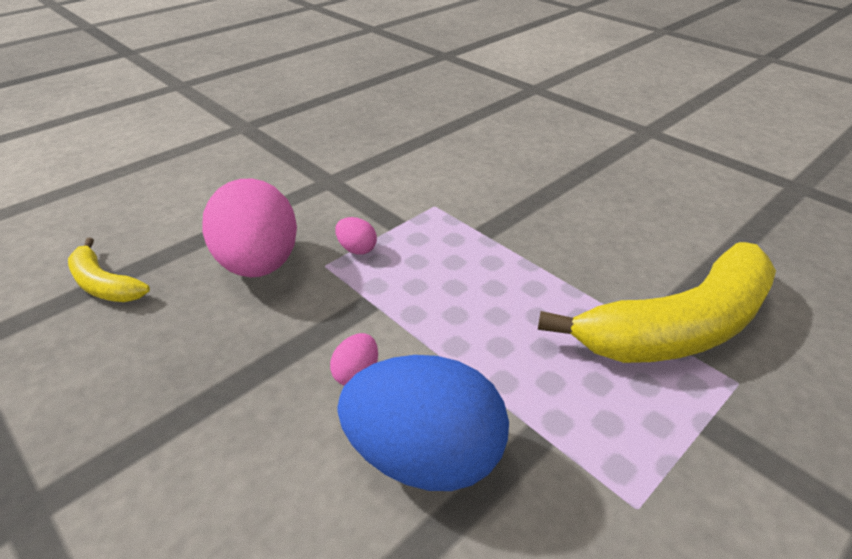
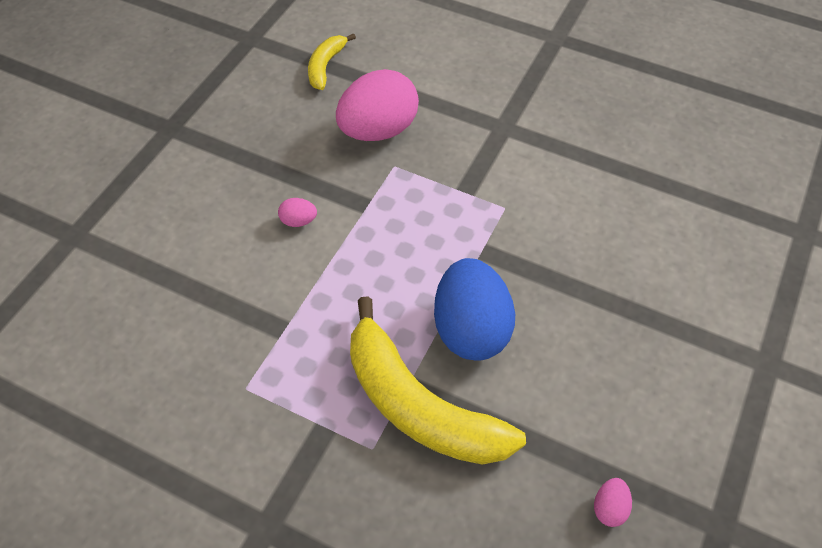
camera: 70 degrees right, 15 degrees up
(357, 249) = (421, 177): pink egg -> pink egg (609, 508)
(424, 456) = (249, 274): blue egg -> blue egg (471, 329)

